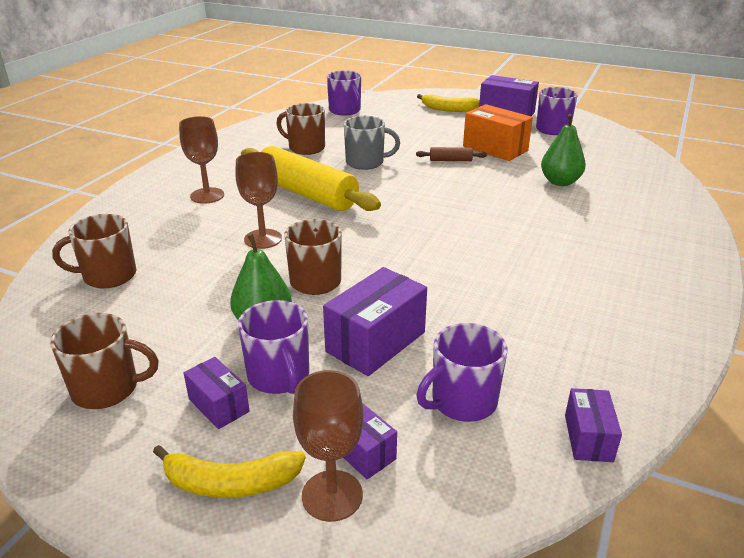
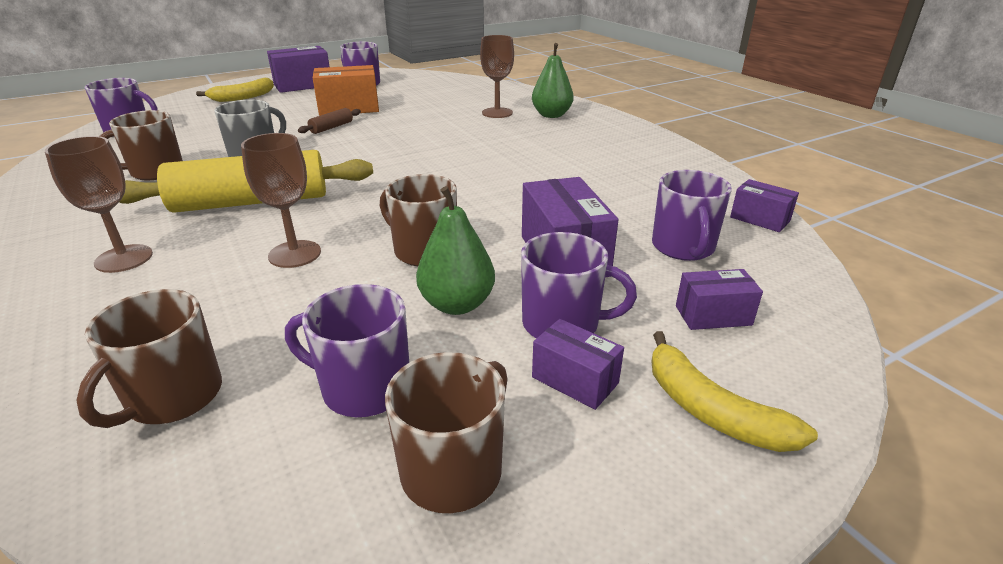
camera: 55 degrees left, 0 degrees up
(154, 327) = (363, 388): none -> purple mug
(219, 405) = (575, 380): purple box -> purple box turned 45 degrees clockwise
(230, 483) = (711, 410): yellow banana -> yellow banana turned 105 degrees clockwise
(332, 495) = (763, 351): brown goblet -> brown goblet (497, 113)
(560, 182) = (442, 110): green pear -> green pear (551, 115)

